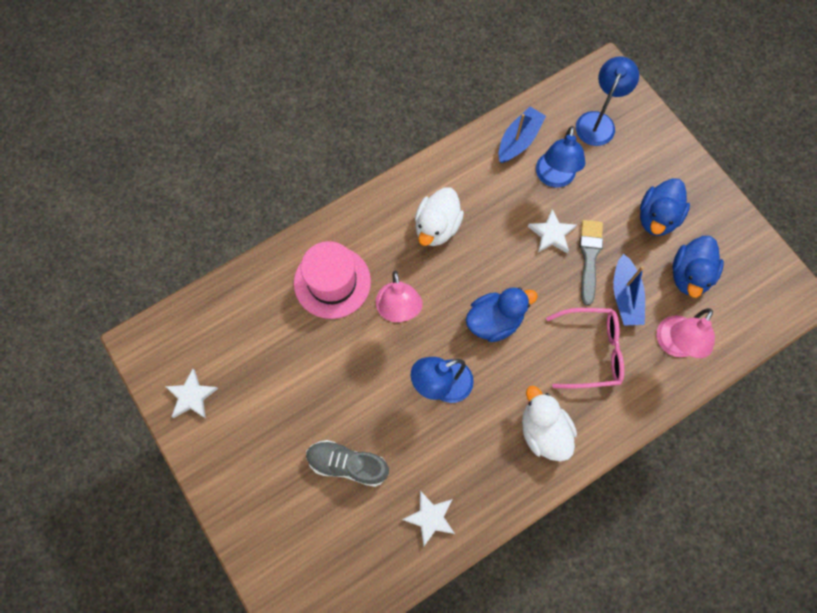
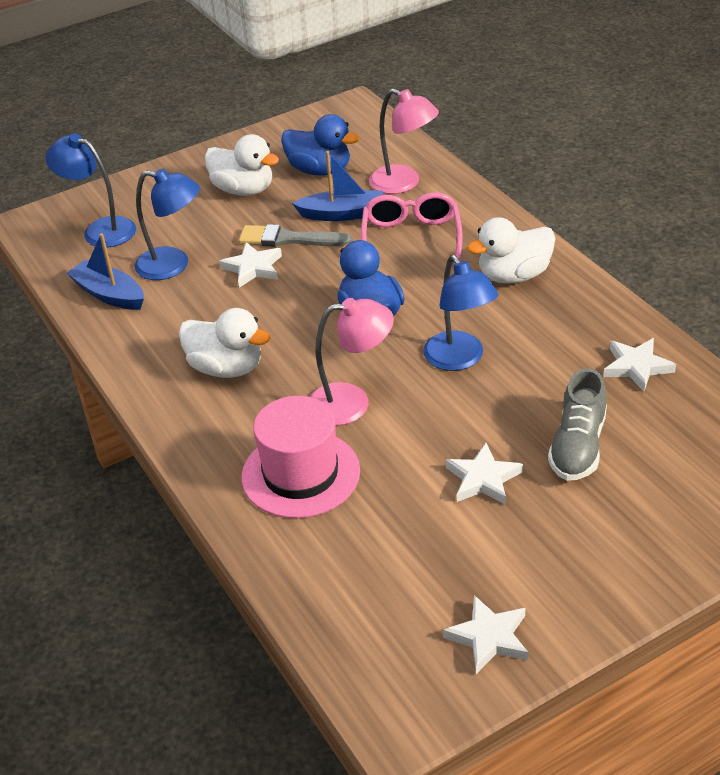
camera: 85 degrees left, 30 degrees down
(321, 398) = (483, 479): none -> white star
(657, 217) = (243, 190): blue duck -> white duck

